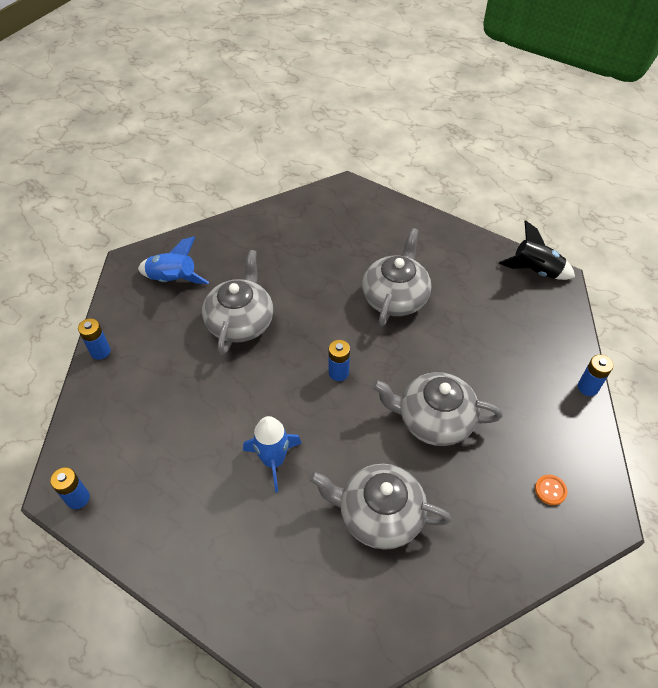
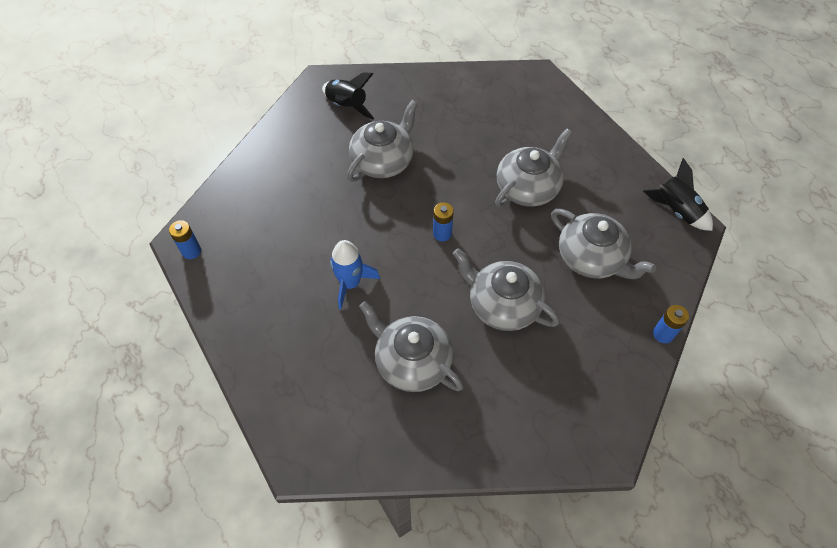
camera: 25 degrees right, 5 degrees up
(100, 351) = (262, 145): blue battery -> none
(173, 280) = (347, 106): blue rocket -> black rocket
(488, 342) = (592, 258): none -> grey teapot
(550, 490) = (572, 406): orange button -> none

